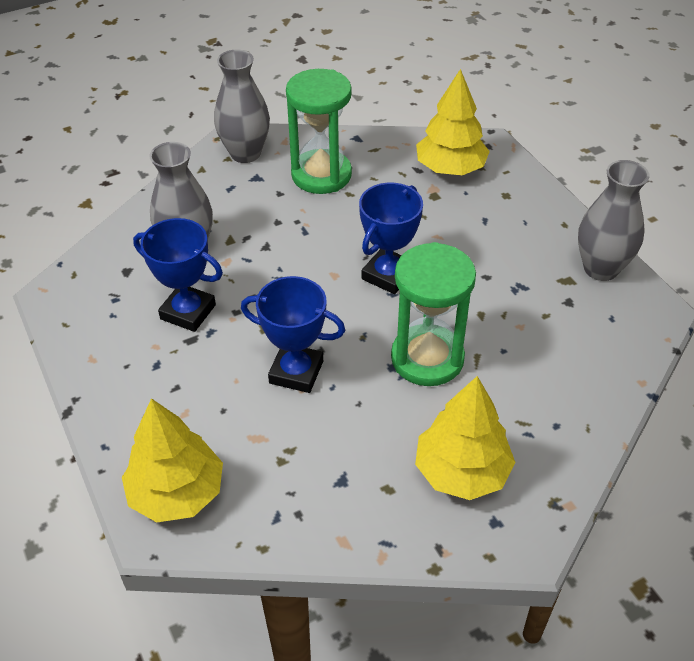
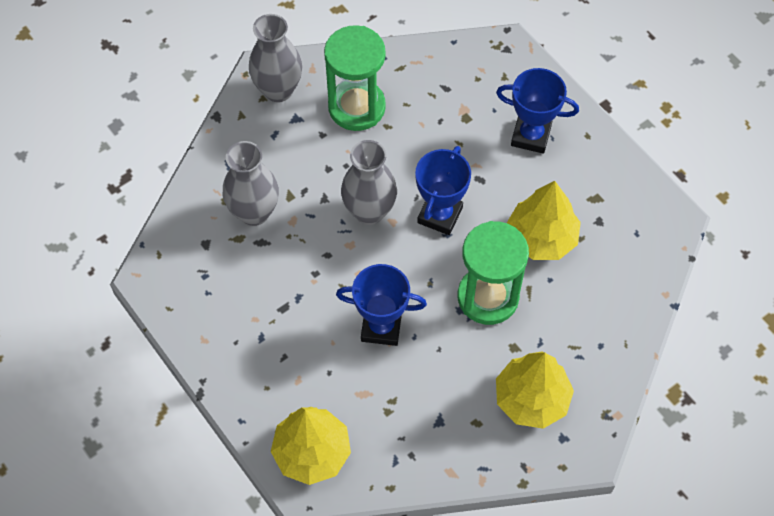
camera: 10 degrees left, 15 degrees up
(188, 312) = (273, 280): blue trophy -> blue trophy (531, 136)
(450, 168) = (476, 83): yellow tree -> yellow tree (541, 238)
(600, 269) = (623, 181): grey vase -> grey vase (369, 211)

